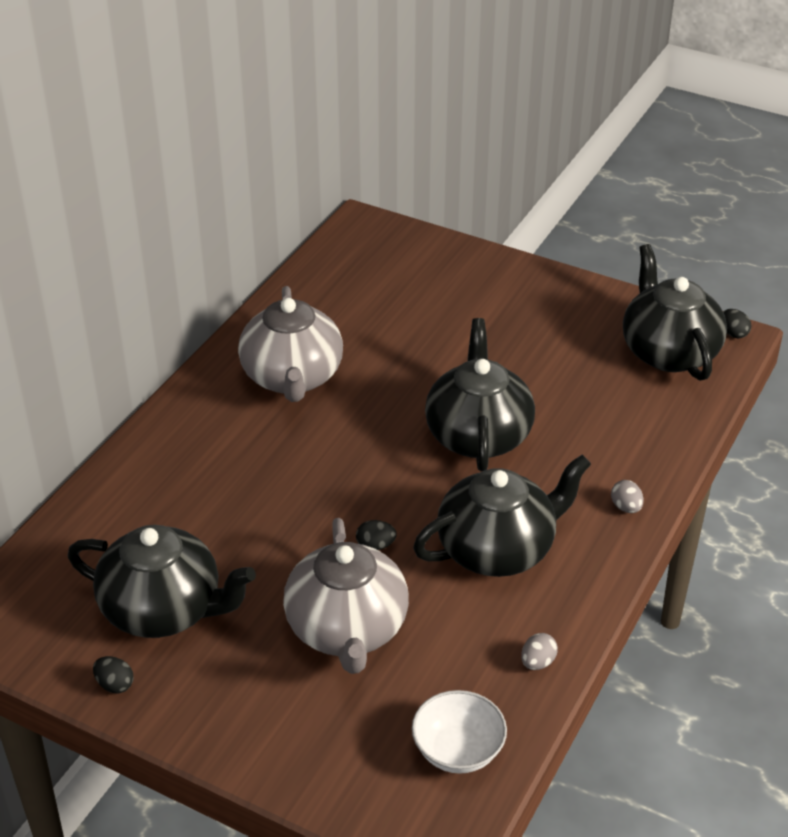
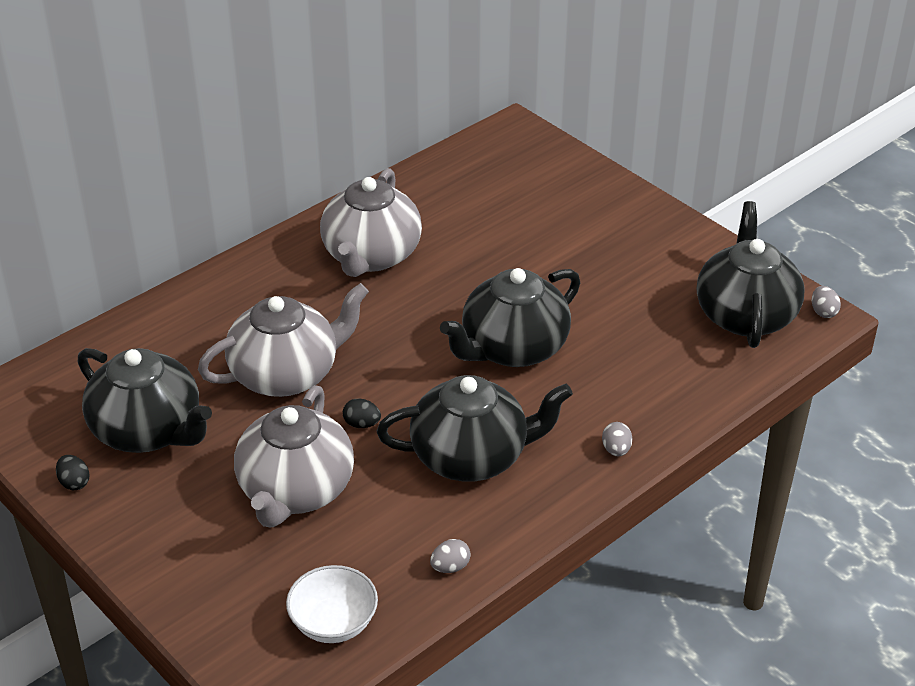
camera: 20 degrees right, 0 degrees up
(273, 515) = (286, 374): none -> grey teapot
(478, 435) = (513, 348): black teapot -> black teapot turned 150 degrees counterclockwise
(733, 333) = (823, 312): black egg -> grey egg

